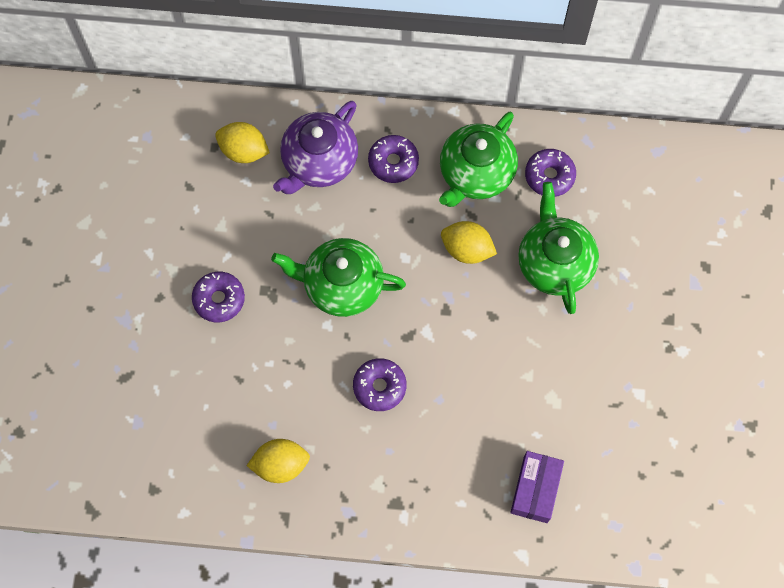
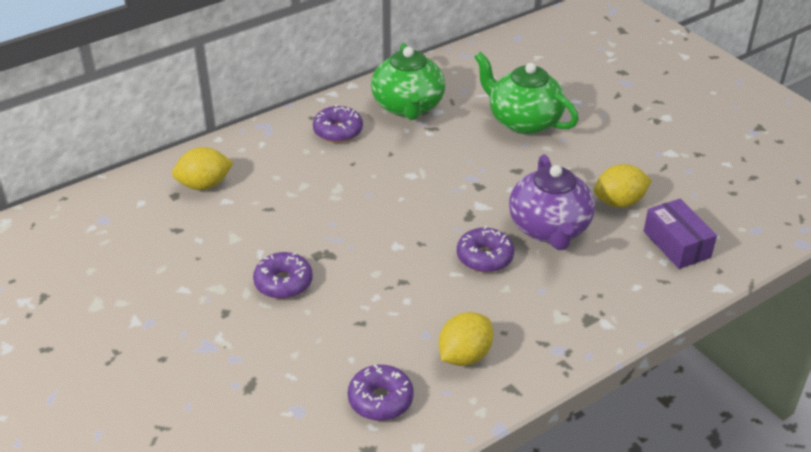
camera: 40 degrees left, 30 degrees down
(319, 162) = (277, 160): purple teapot -> purple teapot (549, 229)
(341, 285) = (380, 217): green teapot -> none
(467, 249) = (452, 146): yellow lemon -> yellow lemon (619, 202)
(549, 176) = (462, 82): purple donut -> purple donut (380, 400)

